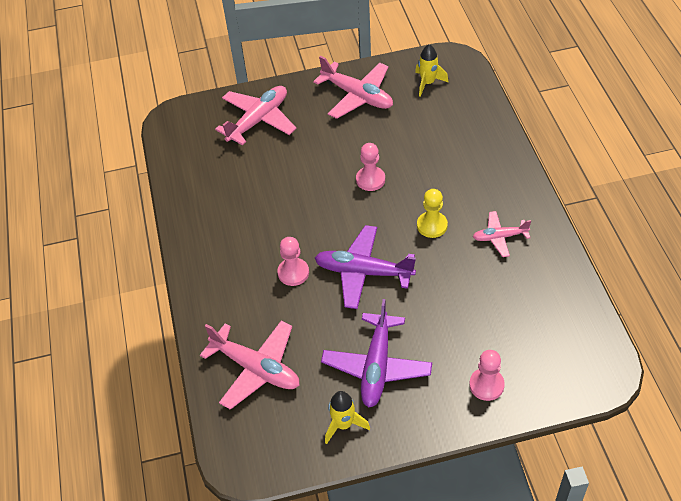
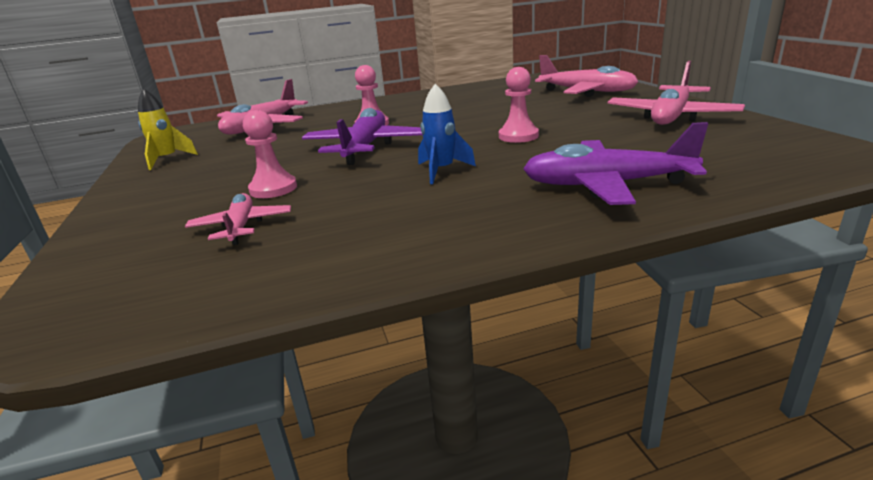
camera: 85 degrees right, 25 degrees down
(377, 366) = (227, 165): purple plane -> purple plane (606, 185)
(428, 83) = (751, 144): yellow rocket -> none
(432, 225) = (442, 171): yellow pawn -> blue rocket
(486, 385) = (143, 222): pink pawn -> pink pawn (273, 189)
(499, 237) = (419, 214): pink plane -> pink plane (241, 227)

